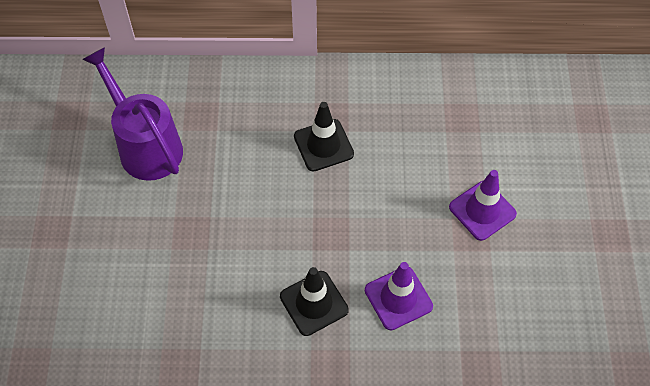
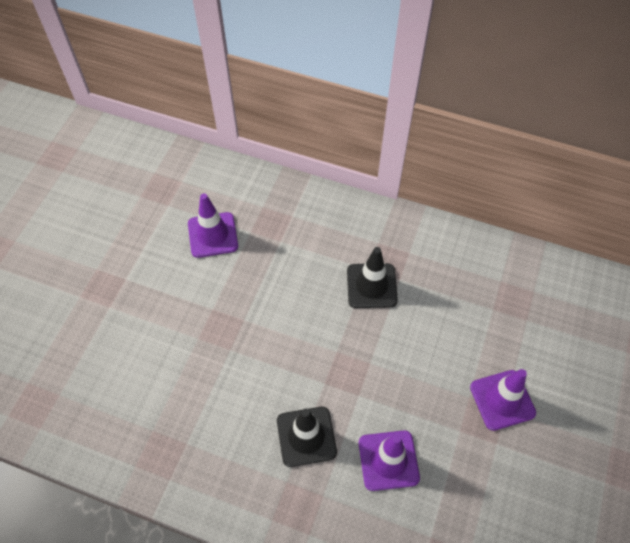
camera: 20 degrees right, 0 degrees up
(145, 145) = (213, 235): purple watering can -> purple traffic cone

